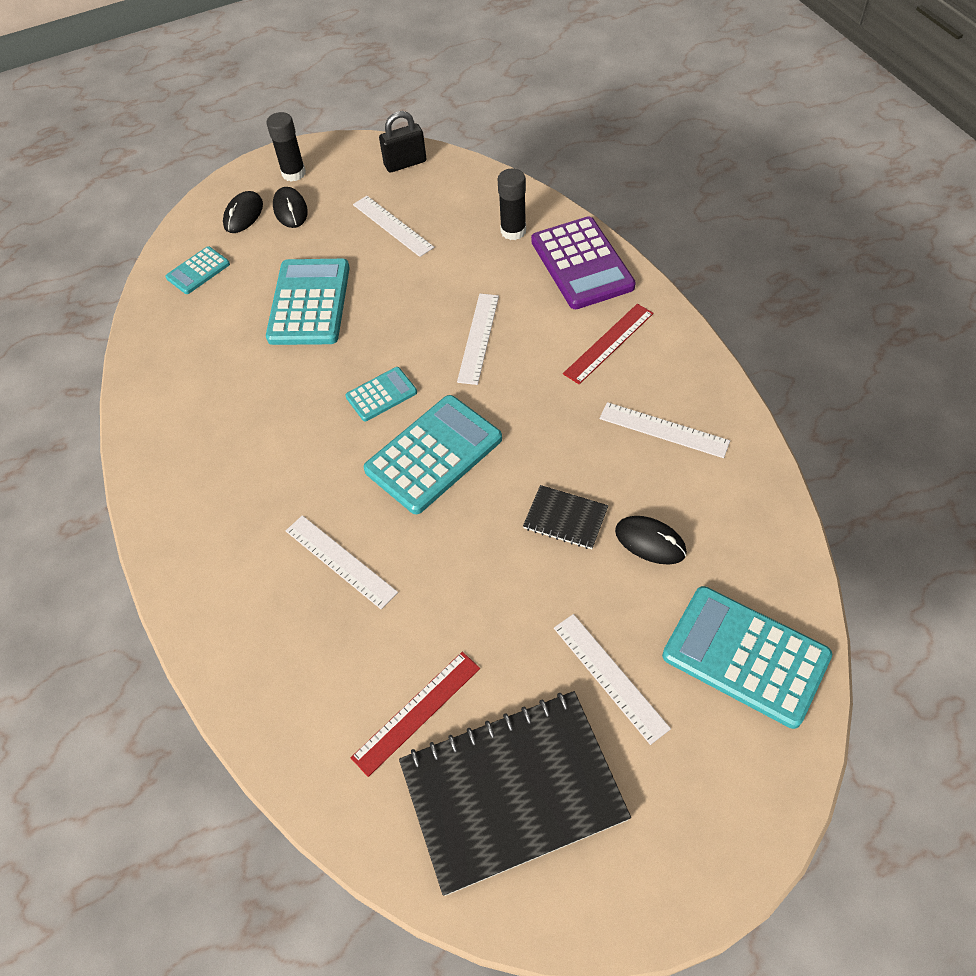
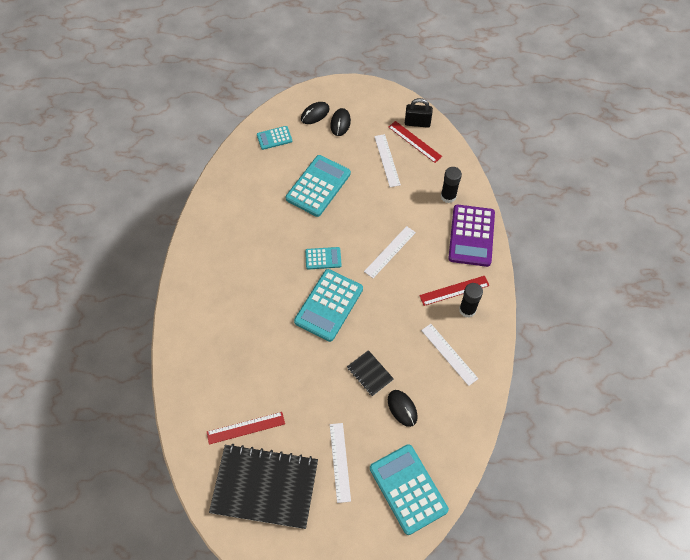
camera: 25 degrees right, 5 degrees up
(293, 173) = (355, 100): black glue stick -> black glue stick (467, 310)
(340, 561) = (254, 336): white ruler -> none
(417, 187) = (414, 142): none -> red ruler
(434, 455) = (328, 305): turquoise calculator -> turquoise calculator turned 135 degrees clockwise

